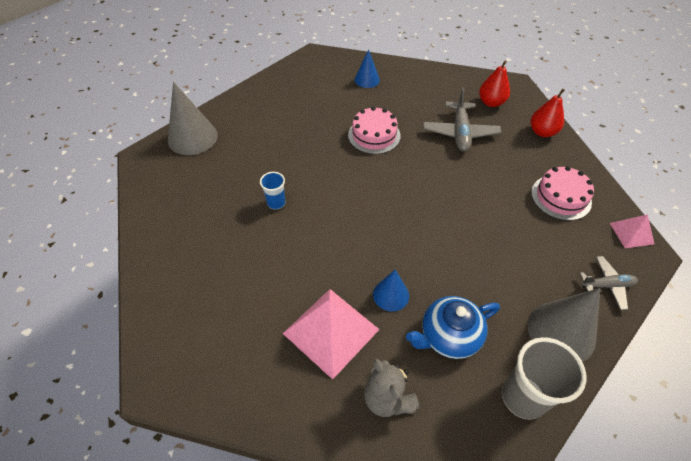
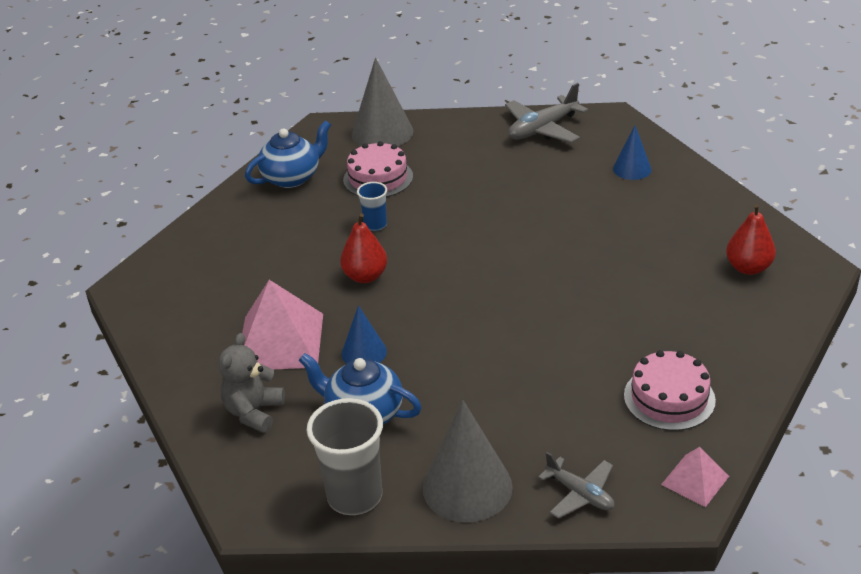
camera: 50 degrees right, 15 degrees down
(171, 206) = (292, 177): none -> blue teapot
(374, 135) = (554, 223): pink cake -> pink cake (378, 178)
(460, 132) = (655, 274): grey plane -> grey plane (542, 129)
(542, 132) = (762, 331): red pear -> red pear (365, 276)

